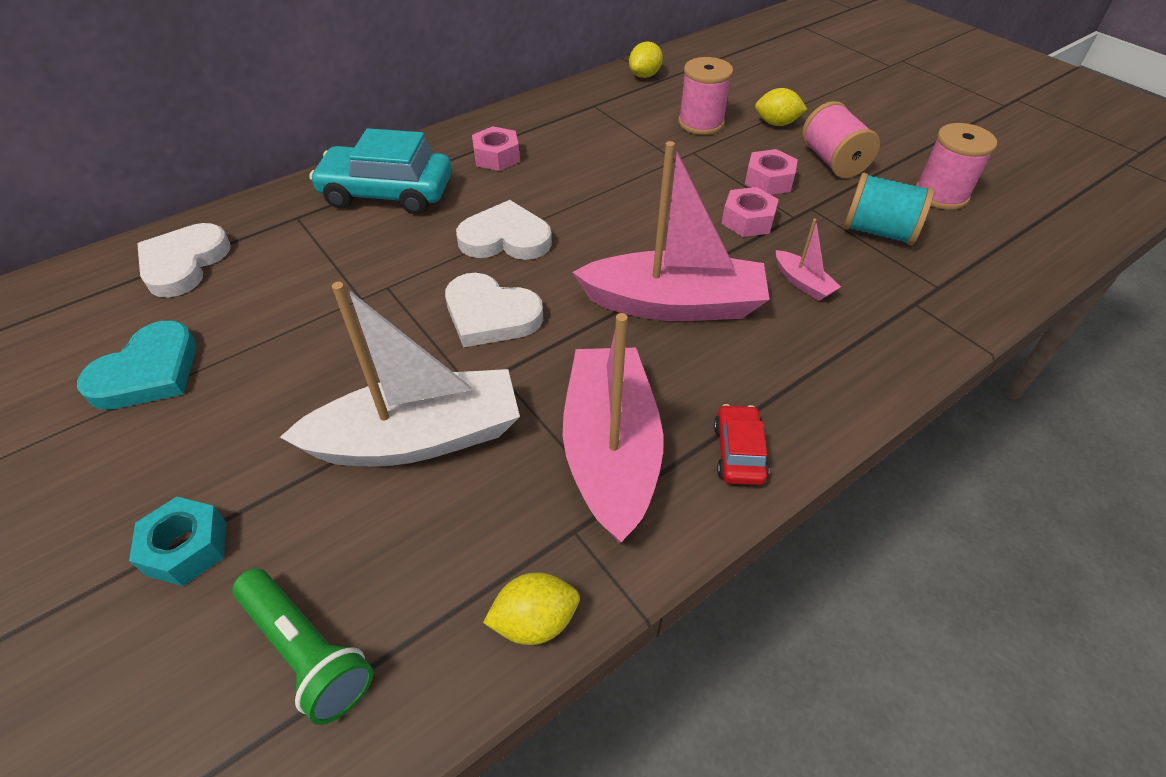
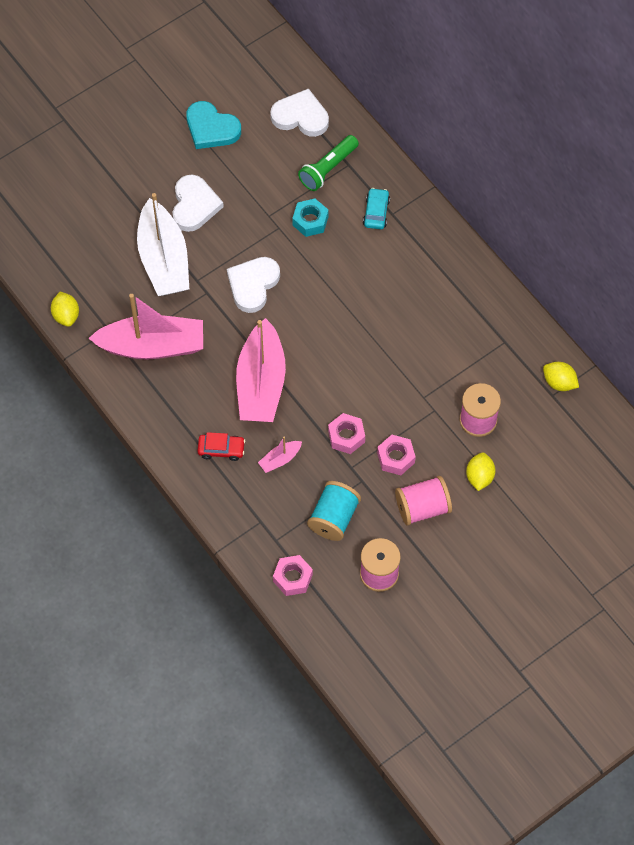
camera: 90 degrees right, 15 degrees up
(187, 548) = (107, 178): turquoise nut -> turquoise nut (310, 221)
(307, 651) = (58, 234): green flashlight -> green flashlight (328, 168)
(387, 193) = (376, 212): turquoise car -> turquoise car, size x0.49
(496, 157) = (424, 276): pink nut -> pink nut (292, 578)
(505, 238) = (326, 288): white heart -> white heart (194, 205)
(738, 452) = (149, 405): red car -> red car (221, 449)

